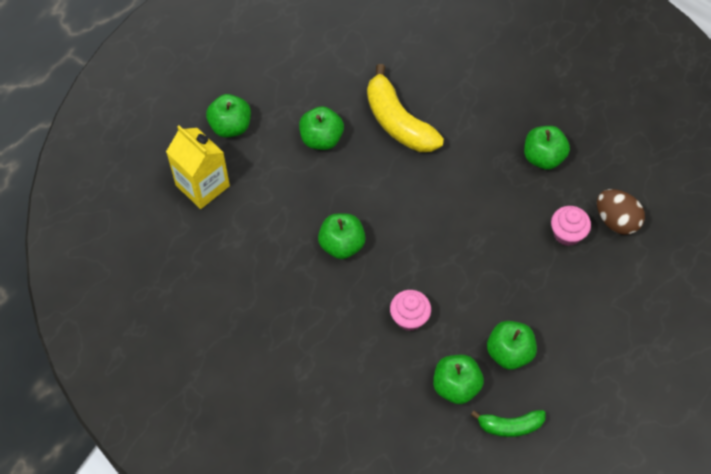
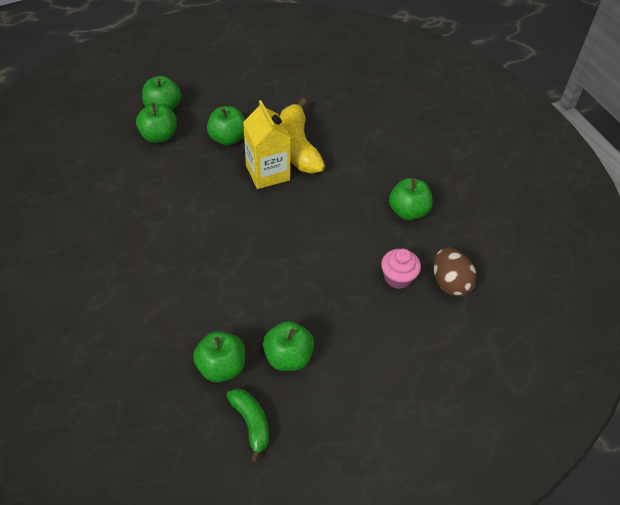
camera: 20 degrees right, 10 degrees down
(202, 185) = (113, 139): yellow carton -> yellow carton (267, 173)
(342, 245) = (194, 218): green apple -> green apple (159, 136)
(409, 318) = (215, 294): pink cupcake -> none
(510, 426) = (251, 423): green banana -> green banana turned 135 degrees counterclockwise

